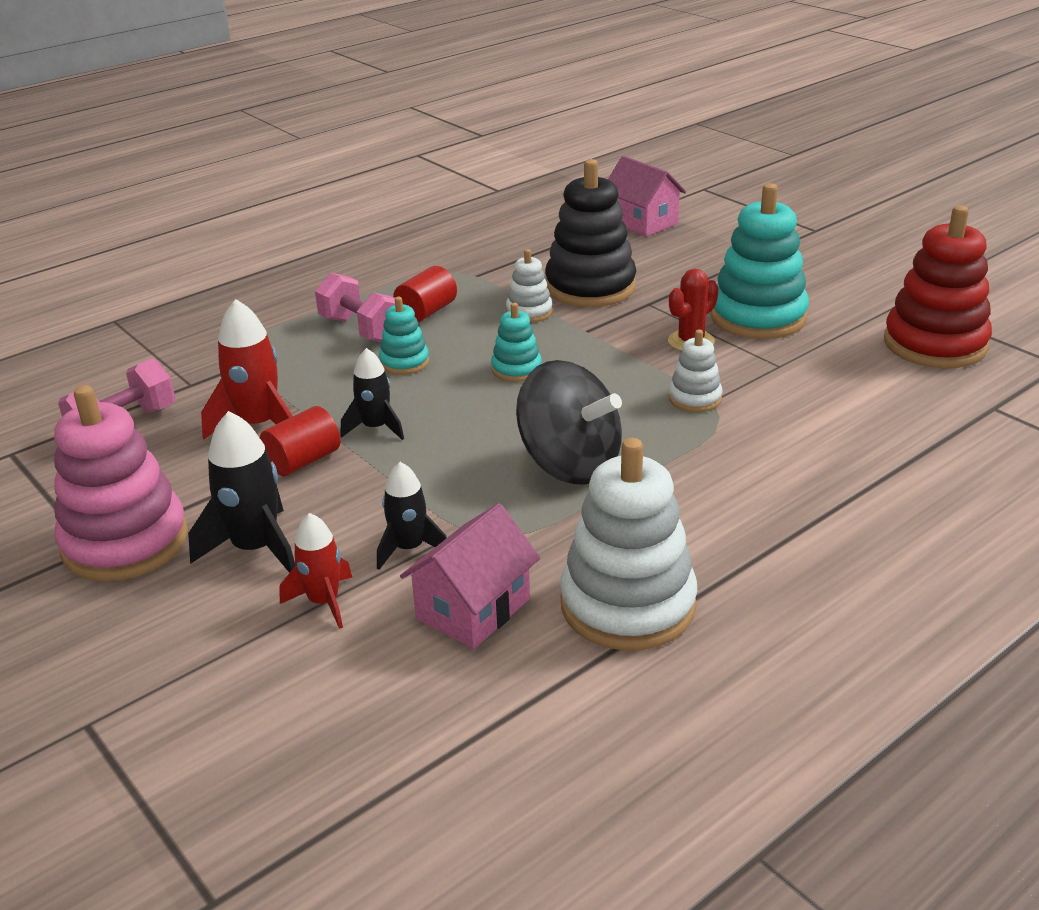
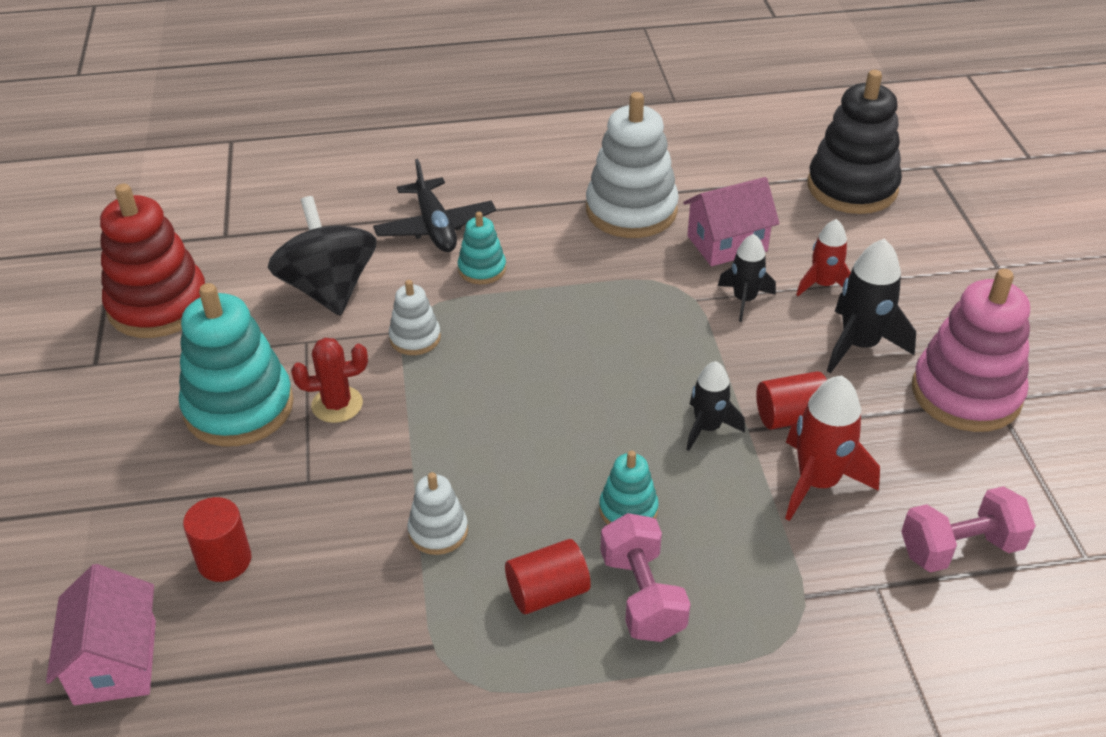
camera: 150 degrees left, 10 degrees up
(516, 369) = (527, 445): turquoise stacking toy -> turquoise stacking toy (482, 269)
(569, 464) = (576, 319): black spinning top -> black spinning top (329, 289)
(590, 287) = (332, 543): black stacking toy -> black stacking toy (852, 187)
(645, 263) = (224, 560): none -> red cylinder
(818, 493) = (435, 227): none -> black plane

